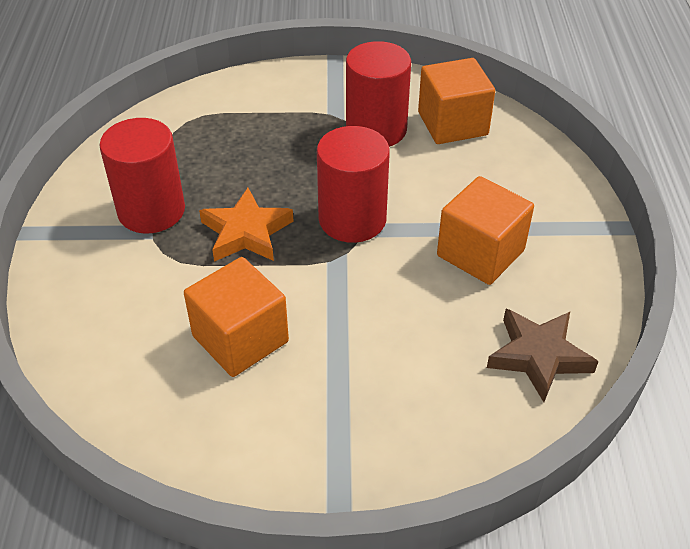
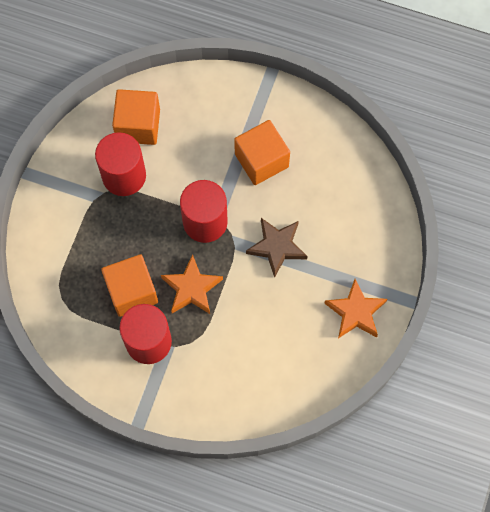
camera: 70 degrees left, 25 degrees up
(240, 339) = (277, 315): orange cube -> orange cube (132, 291)
(284, 444) = (355, 312): none -> orange star
(538, 356) = (346, 165): brown star -> brown star (277, 247)

